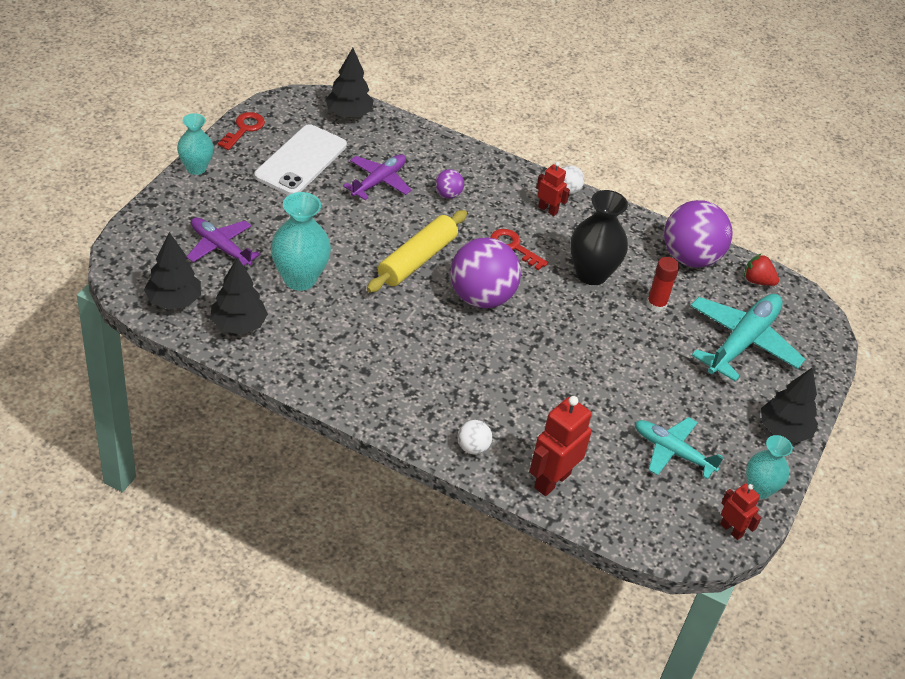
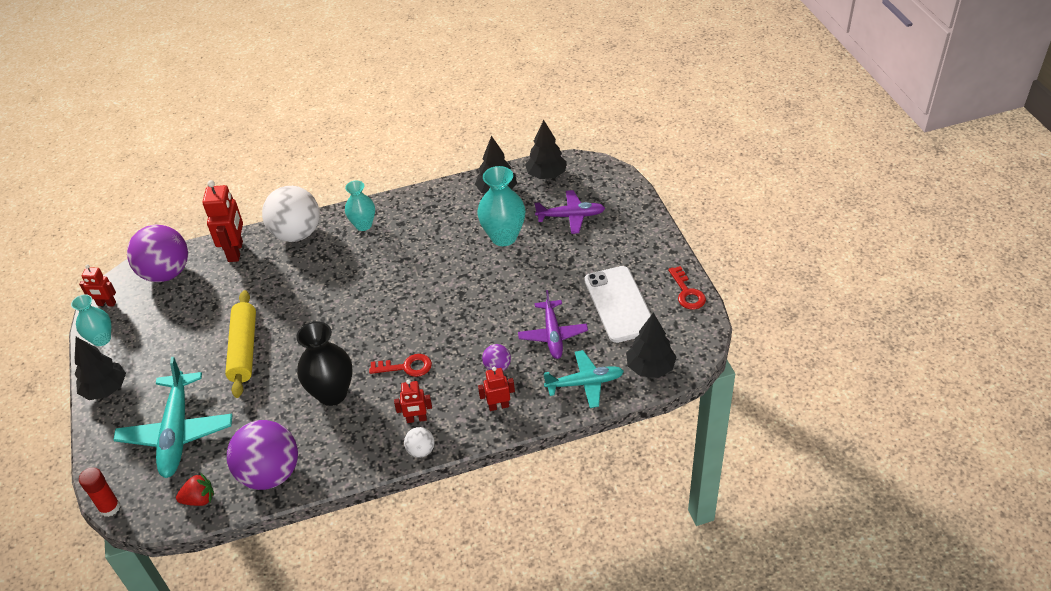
camera: 145 degrees right, 0 degrees up
(196, 168) = (664, 244): turquoise vase -> turquoise vase (363, 225)
(417, 260) = (455, 304): yellow rolling pin -> yellow rolling pin (244, 349)
(473, 447) = (297, 234): white ball -> white ball, size x2.23
(481, 173) = (498, 406): none -> red robot
(481, 297) = (387, 315): purple ball -> purple ball (166, 273)
(656, 304) = (264, 409): red glue stick -> red glue stick (110, 507)
(673, 452) = (174, 319): turquoise plane -> turquoise plane (584, 383)

